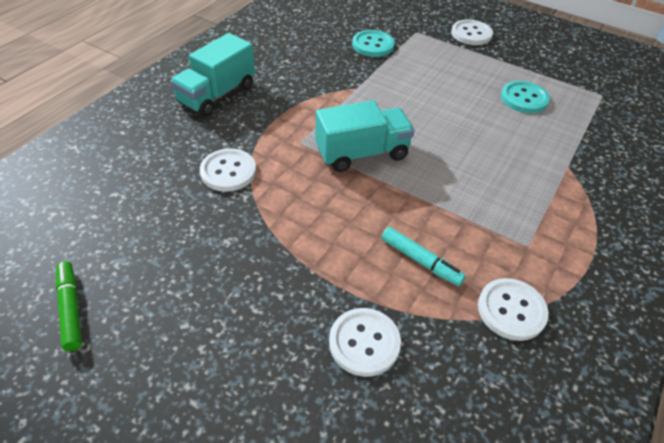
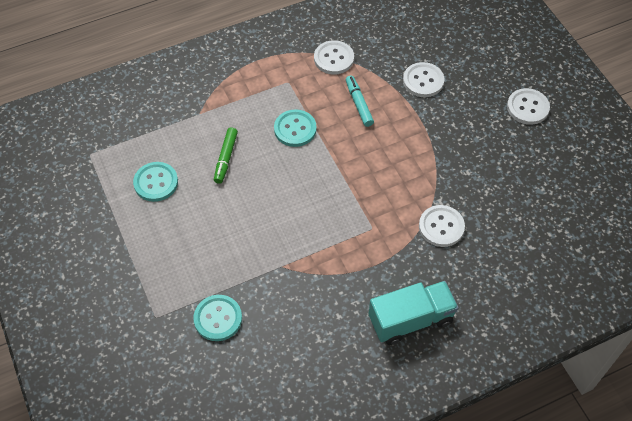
camera: 145 degrees left, 10 degrees up
(71, 309) = (575, 172): green marker -> green marker (225, 158)
(362, 153) = (333, 195): turquoise truck -> none
(461, 196) = (295, 129): none -> turquoise button
(471, 34) = (105, 284): white button -> white button (527, 107)

